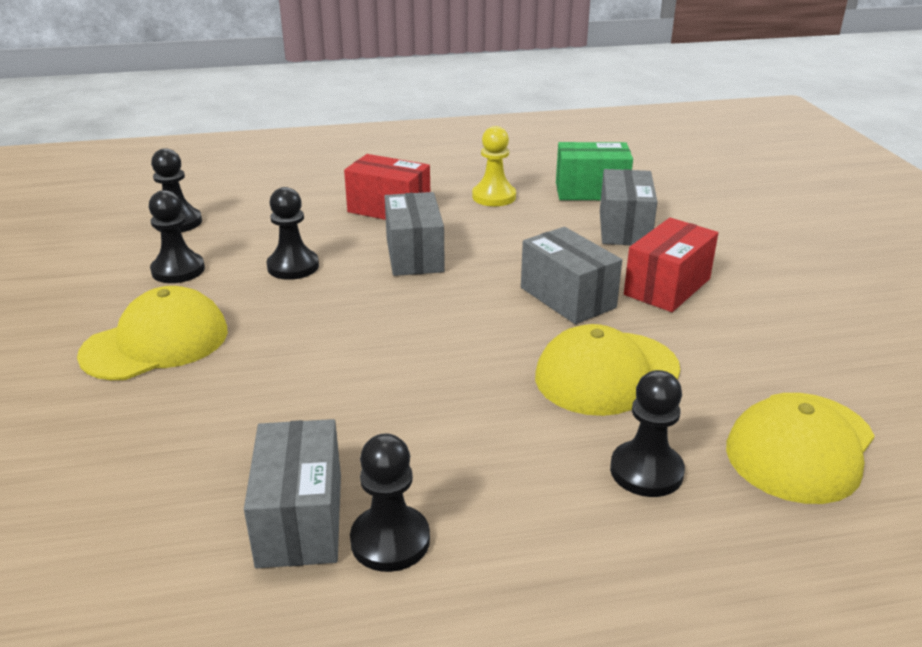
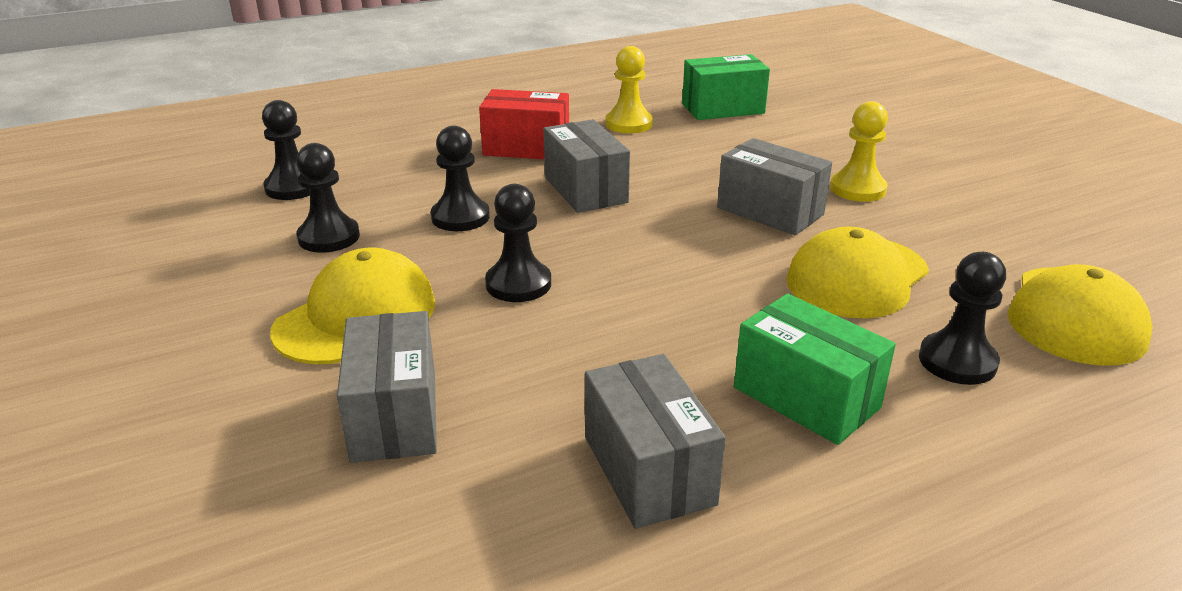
camera: 15 degrees left, 0 degrees up
(390, 540) = (757, 473): black pawn -> black pawn (518, 284)
(480, 480) = (806, 397): none -> green box
(624, 228) = (779, 140): grey box -> grey box (394, 416)
(667, 287) = (857, 189): red box -> yellow pawn

